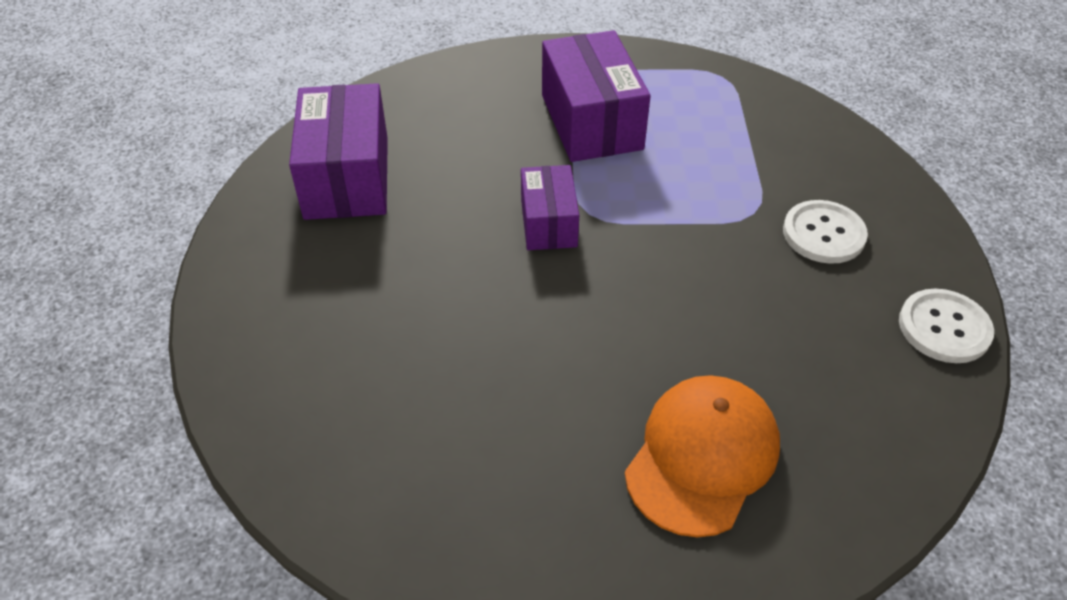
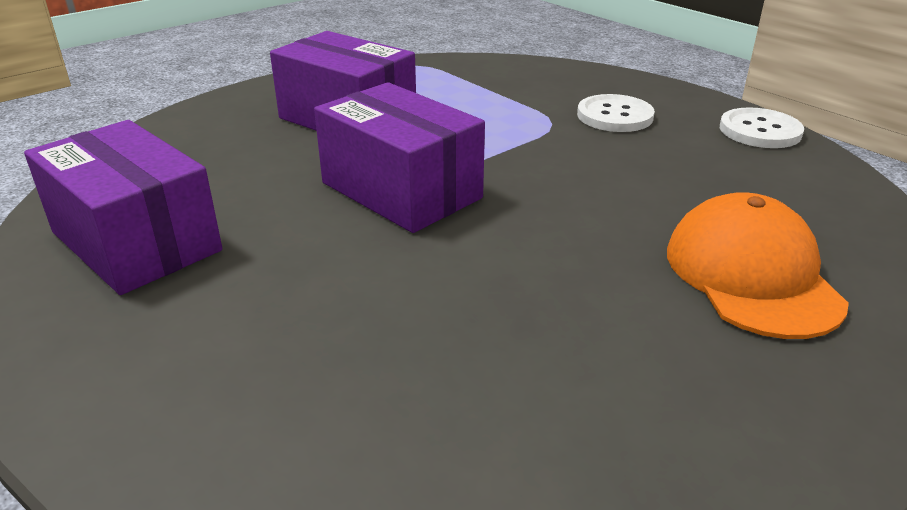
camera: 40 degrees left, 15 degrees down
(549, 223) = (401, 190): purple box -> purple box, size x1.67

